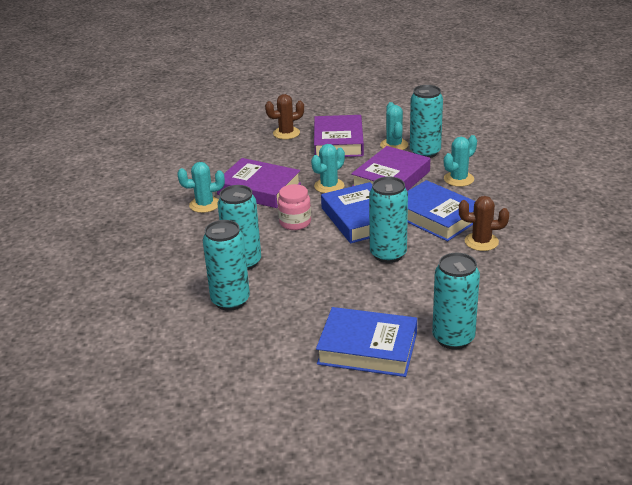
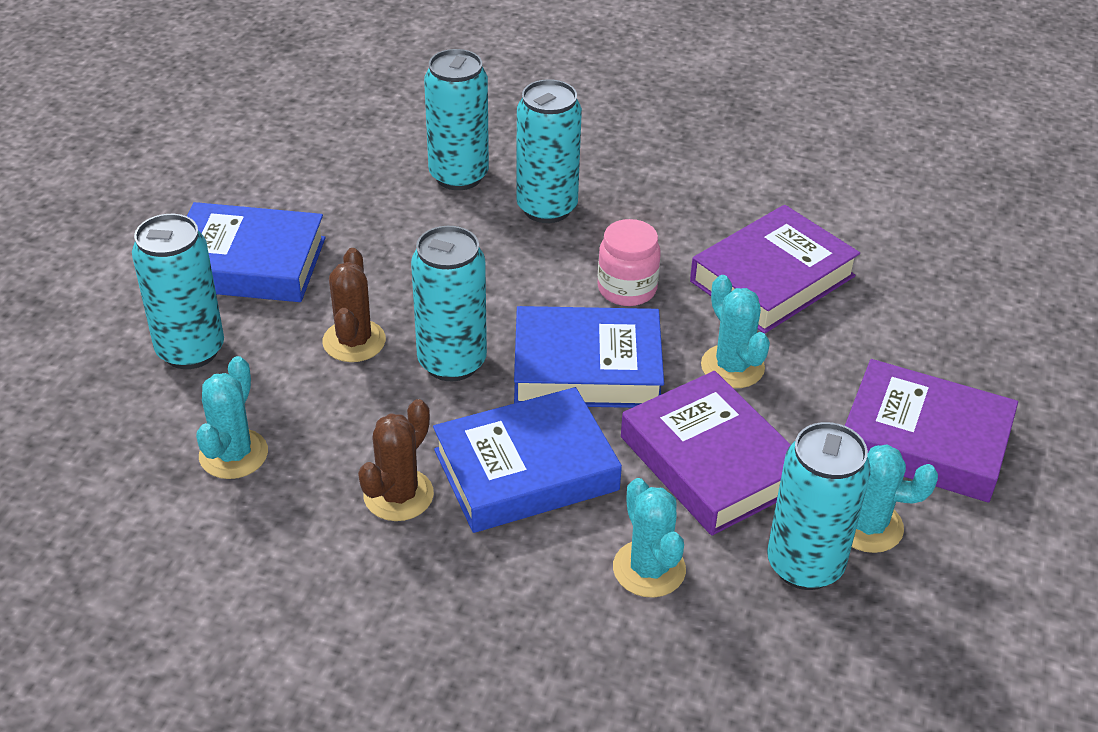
camera: 110 degrees right, 10 degrees up
(204, 205) = (752, 208): turquoise cactus -> turquoise cactus (233, 454)
(286, 133) = (1004, 375): brown cactus -> brown cactus (354, 341)
(367, 348) = (248, 263): blue book -> blue book turned 60 degrees clockwise

